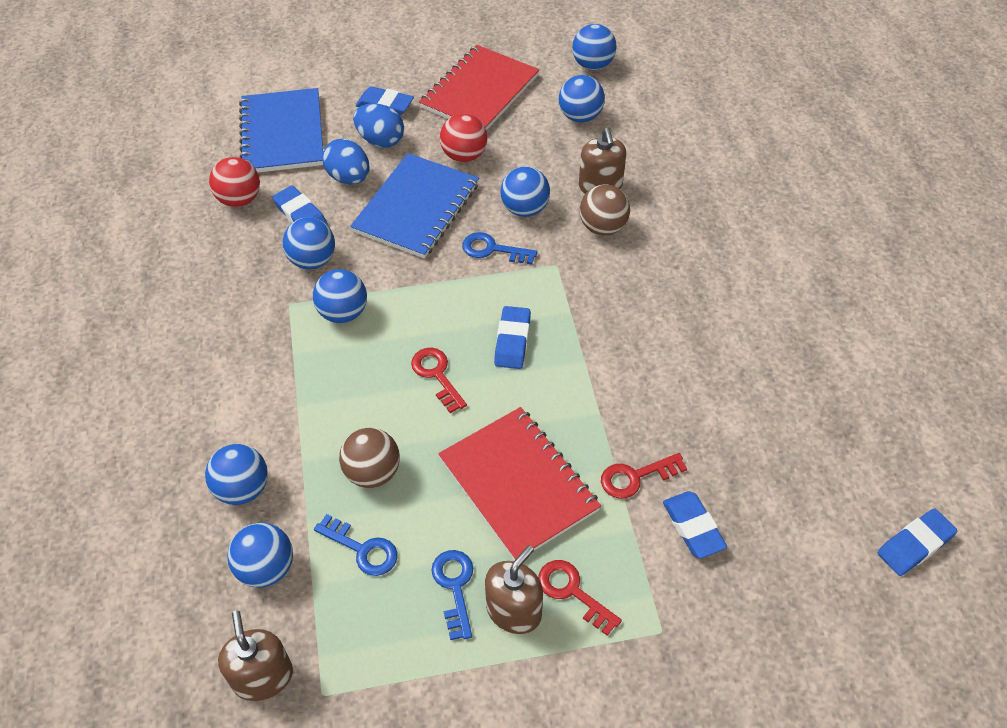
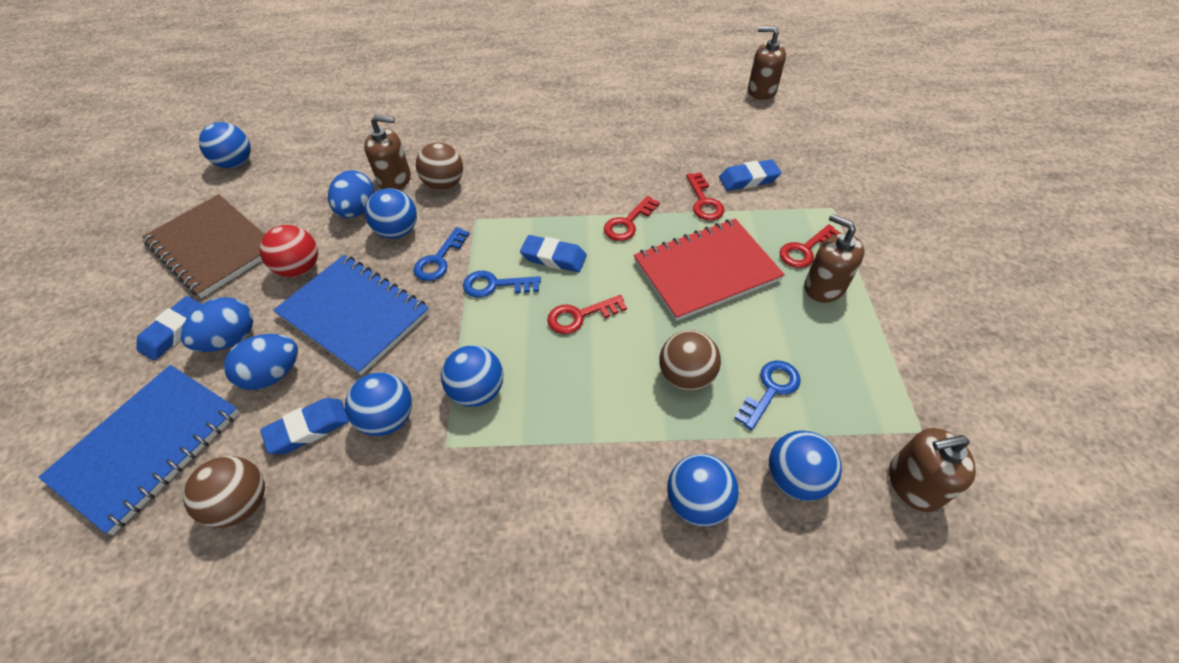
camera: 80 degrees left, 0 degrees up
(239, 199) = (242, 503): red ball -> brown ball
(282, 133) = (148, 446): blue notebook -> blue notebook turned 60 degrees counterclockwise
(454, 587) = (806, 323): blue key -> blue key (495, 285)
(479, 91) = (213, 247): red notebook -> brown notebook
(547, 171) = (358, 210): none -> blue egg
(580, 116) = (300, 180): blue ball -> none
(580, 401) = (628, 223): none -> red key
(914, 545) = (761, 90): blue eraser -> brown soap dispenser

